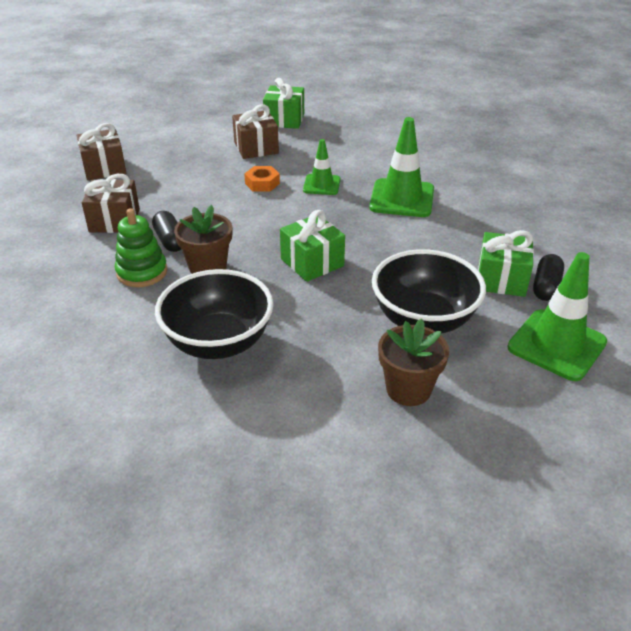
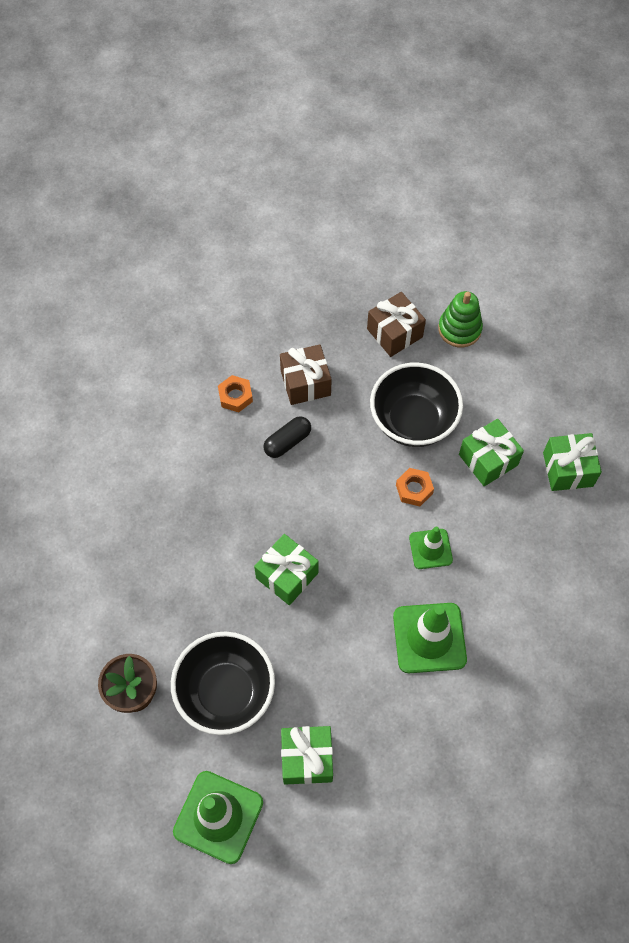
camera: 75 degrees right, 25 degrees up
(94, 264) = (235, 396): none -> orange nut
(142, 272) = (234, 438): green stacking toy -> green stacking toy (459, 329)
(208, 267) = (255, 488): brown flower pot -> none
(218, 342) = (158, 531): black bowl -> black bowl (413, 421)
(256, 148) = (488, 460): brown gift -> green gift
(546, 287) = (306, 804): black capsule -> none

